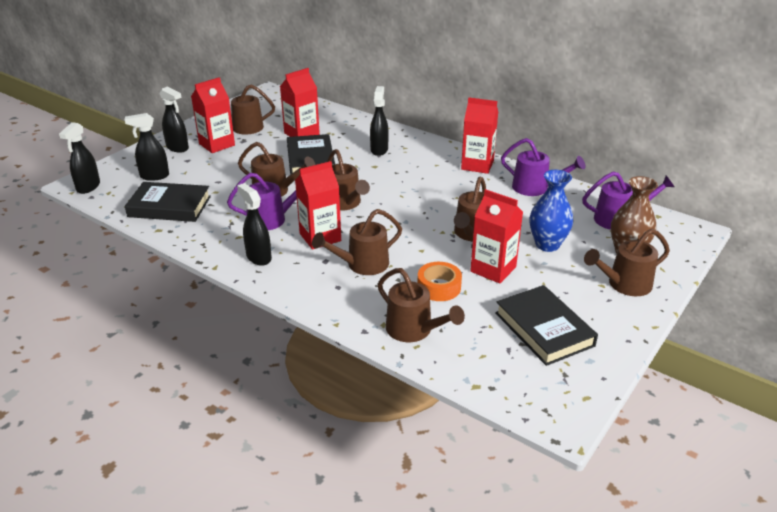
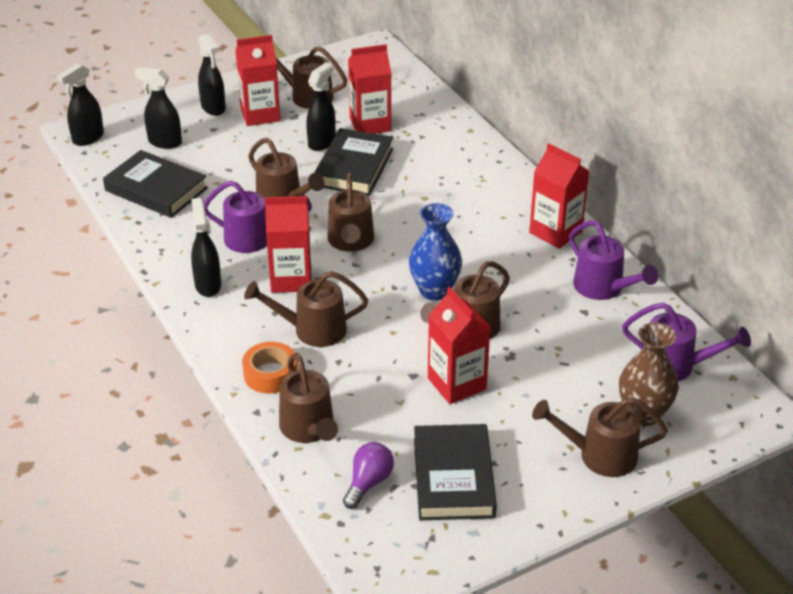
camera: 25 degrees right, 5 degrees up
(379, 150) = (448, 174): black spray bottle -> black spray bottle (322, 142)
(439, 287) = (376, 386): orange tape -> orange tape (270, 374)
(488, 353) = (368, 483): none -> purple light bulb
(547, 245) = (550, 372): blue vase -> blue vase (434, 291)

